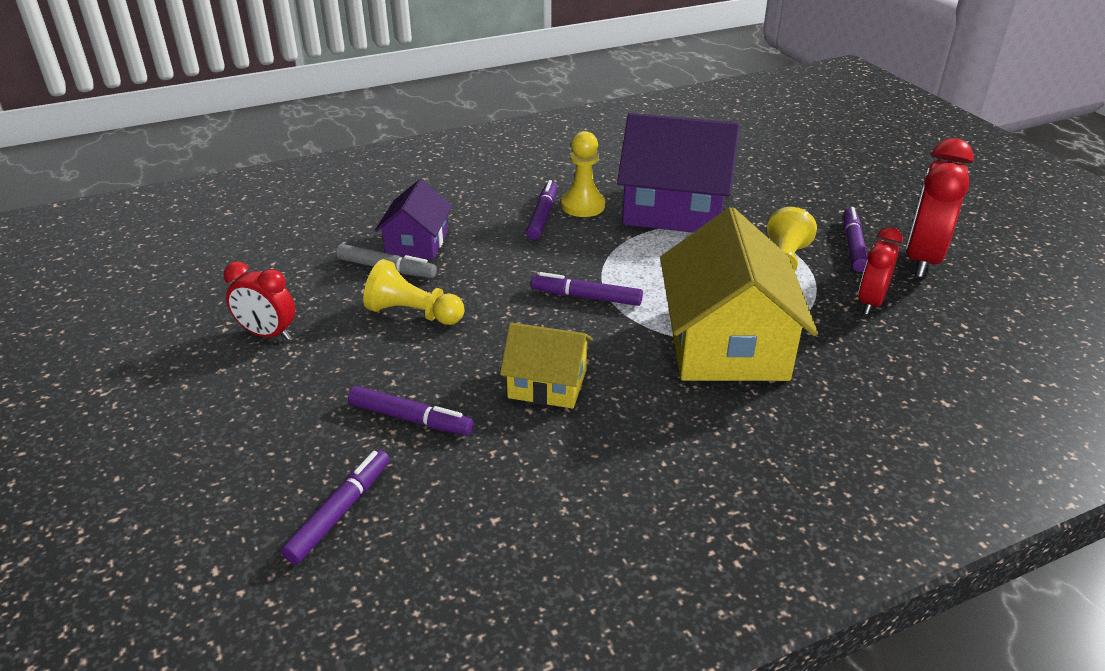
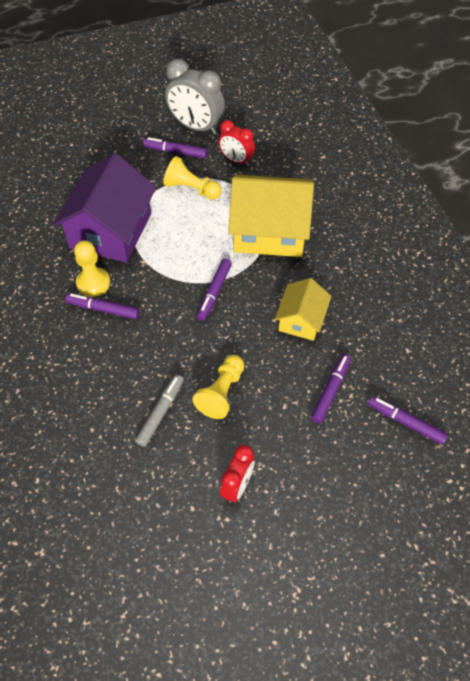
camera: 85 degrees left, 20 degrees up
(417, 243) = (127, 393): purple house -> none
(921, 259) = (196, 127): red clock -> grey clock

